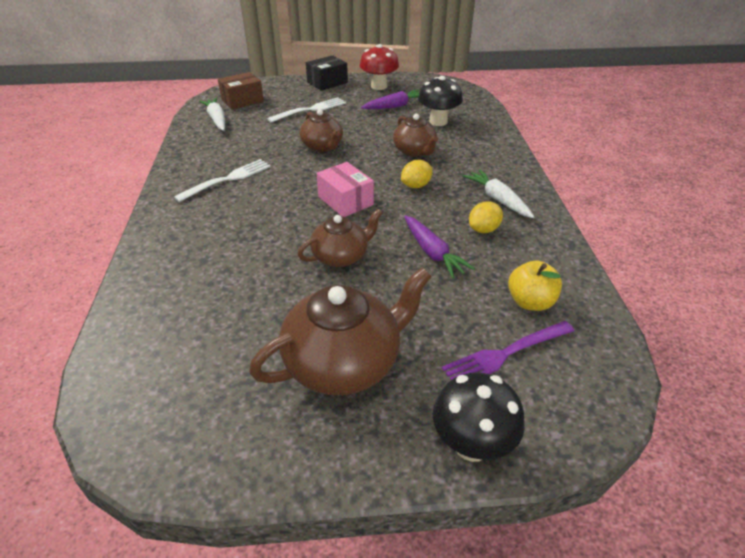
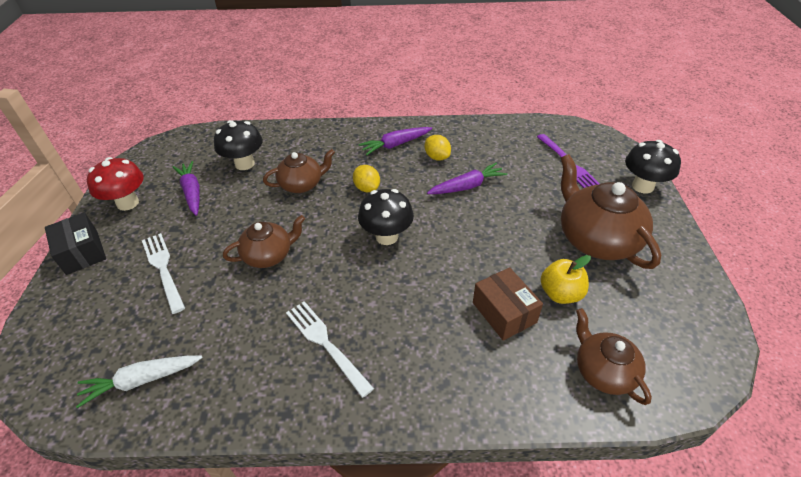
camera: 85 degrees left, 5 degrees up
(242, 100) = (87, 353): brown box -> brown box (504, 312)
(341, 256) = (474, 240): brown teapot -> brown teapot (603, 371)
(345, 201) = (387, 236): pink box -> black mushroom
(498, 199) = (395, 145): white carrot -> purple carrot
(530, 302) = (519, 147): yellow apple -> yellow apple (560, 293)

